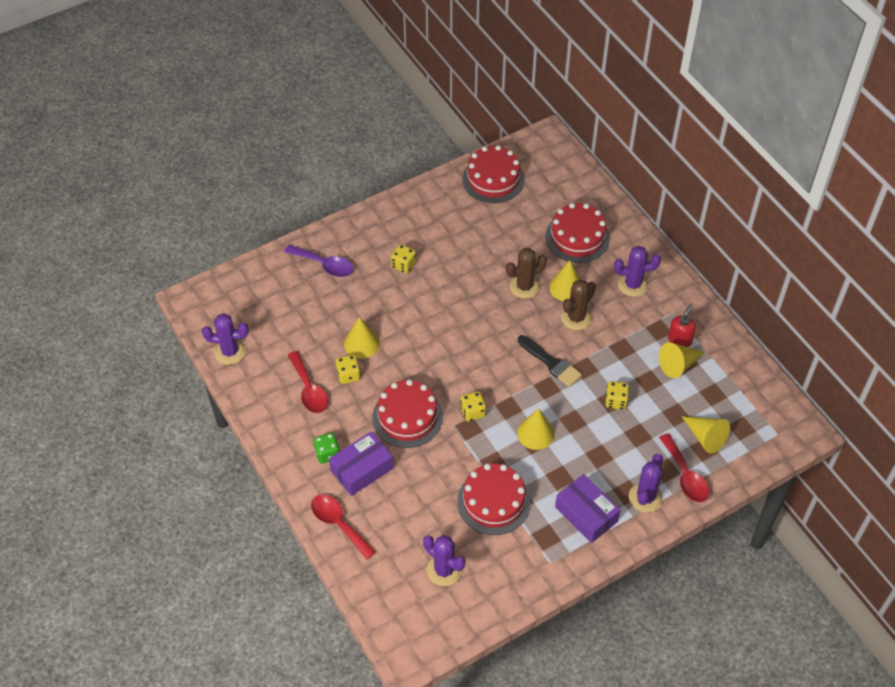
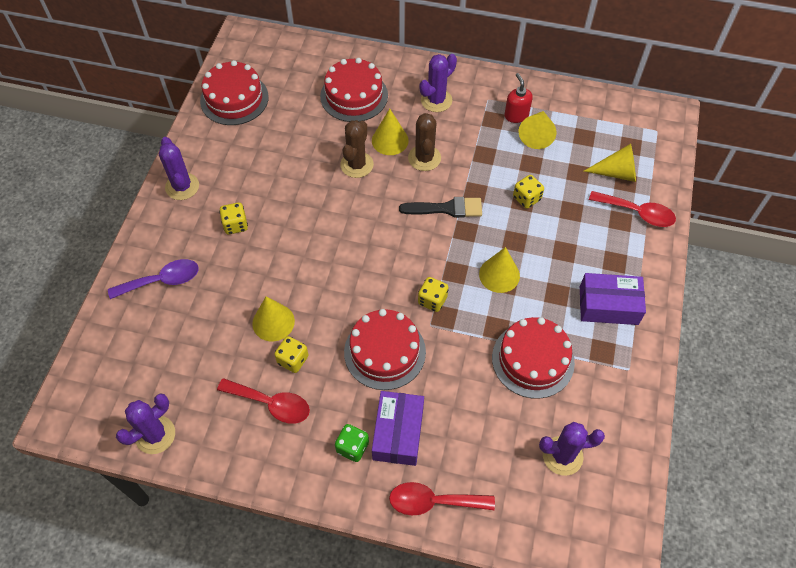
camera: 45 degrees left, 5 degrees up
(645, 497) = (632, 254): purple cactus -> purple cactus (182, 186)

